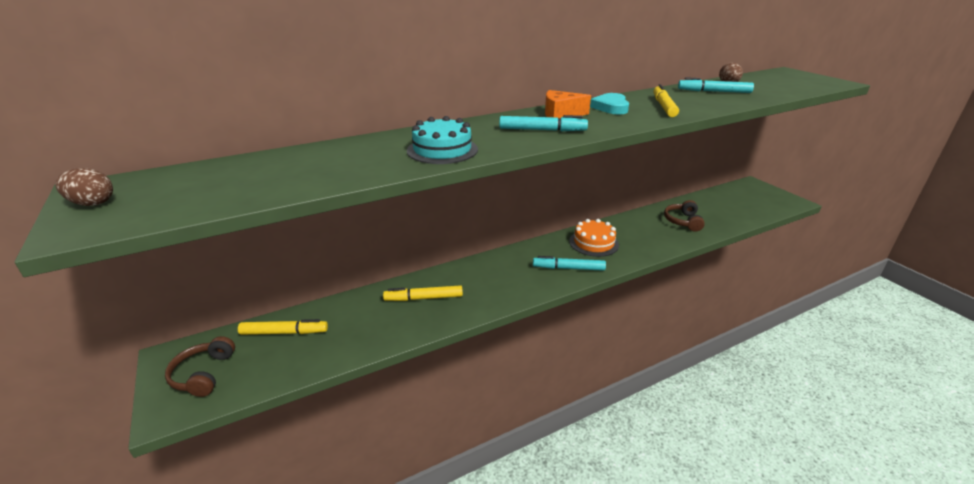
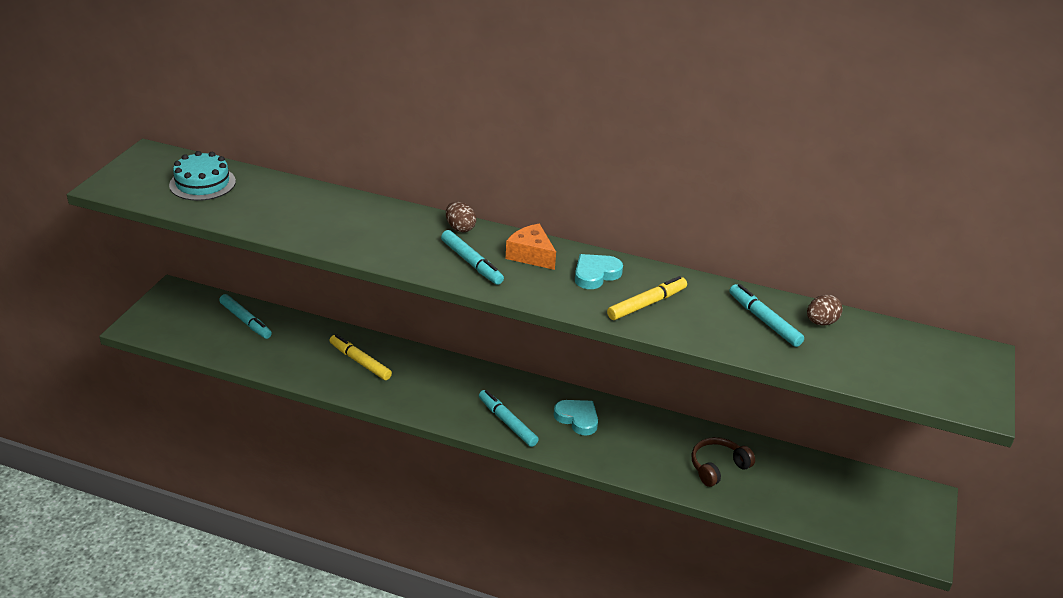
camera: 45 degrees right, 5 degrees up
(92, 203) = (134, 168): brown egg -> brown egg (460, 228)
(203, 374) = (174, 317): brown headphones -> none
(284, 332) = (245, 321): yellow marker -> turquoise marker
(442, 150) = (362, 238): turquoise cake -> turquoise cake (202, 183)
(593, 243) = (577, 419): orange cake -> turquoise heart

